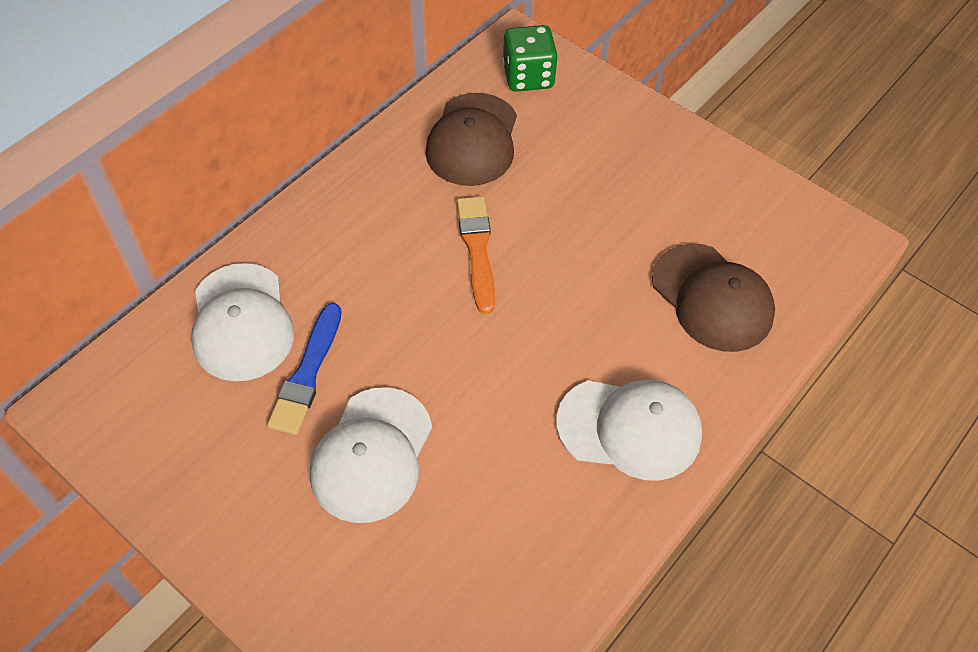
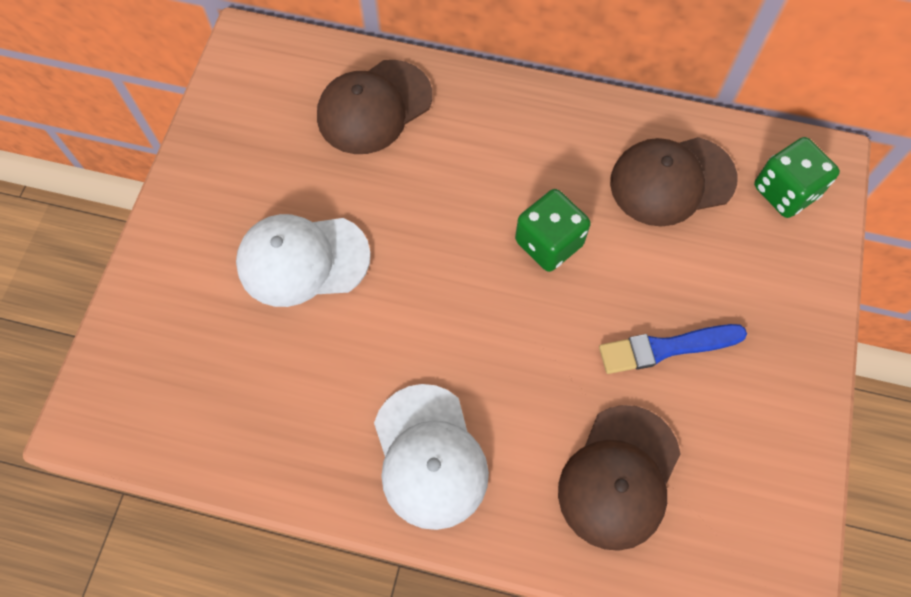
camera: 65 degrees right, 10 degrees up
(241, 322) = (374, 107): white cap -> brown cap
(307, 373) = (352, 177): blue brush -> blue brush (666, 348)
(477, 249) = (549, 243): orange brush -> green dice

